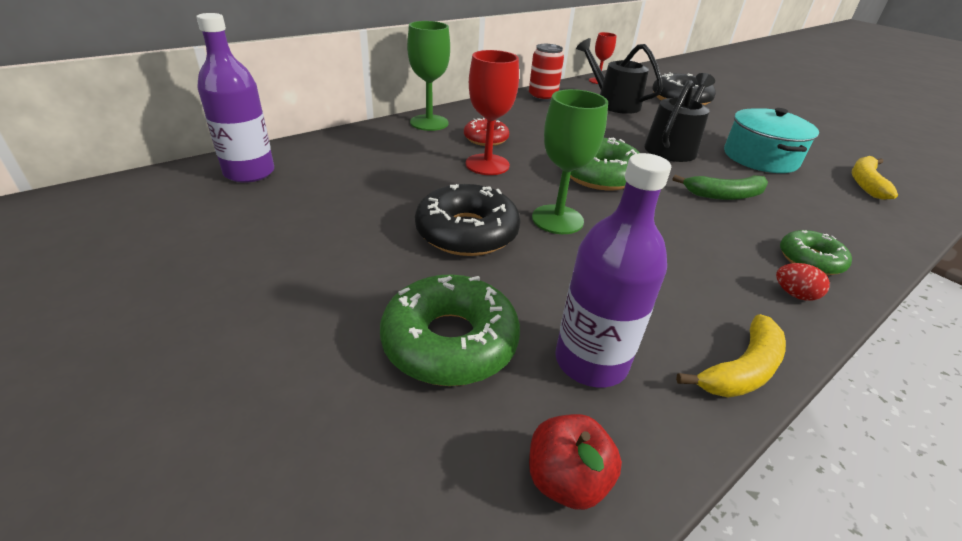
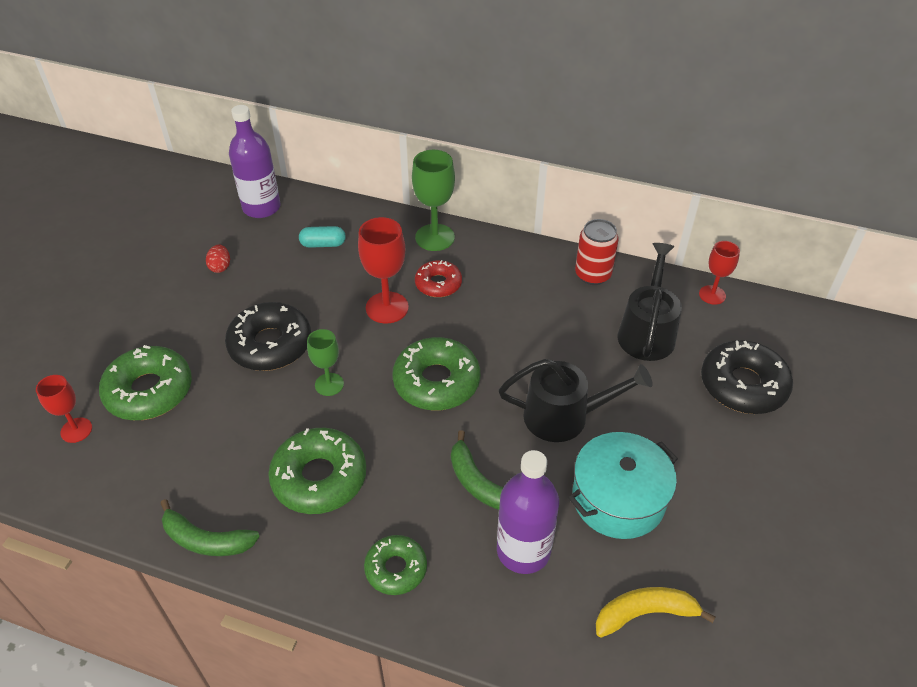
camera: 60 degrees right, 10 degrees up
(361, 163) = (323, 244): none -> turquoise capsule
(459, 446) = (76, 430): none -> red goblet
(557, 219) = (329, 384): green goblet -> green goblet, size x0.62
(566, 480) = (75, 479): red apple -> none
(591, 361) = (169, 460): purple bottle -> purple bottle (523, 550)
(680, 263) = (319, 478): none -> green donut
(741, 369) = (206, 540): yellow banana -> green banana
(794, 294) = (326, 562): red egg -> red egg (220, 267)

